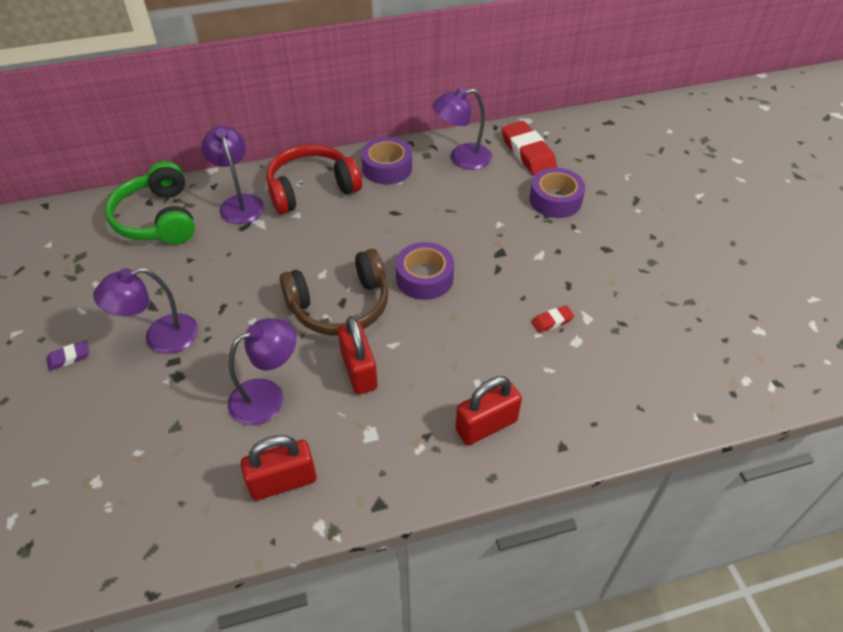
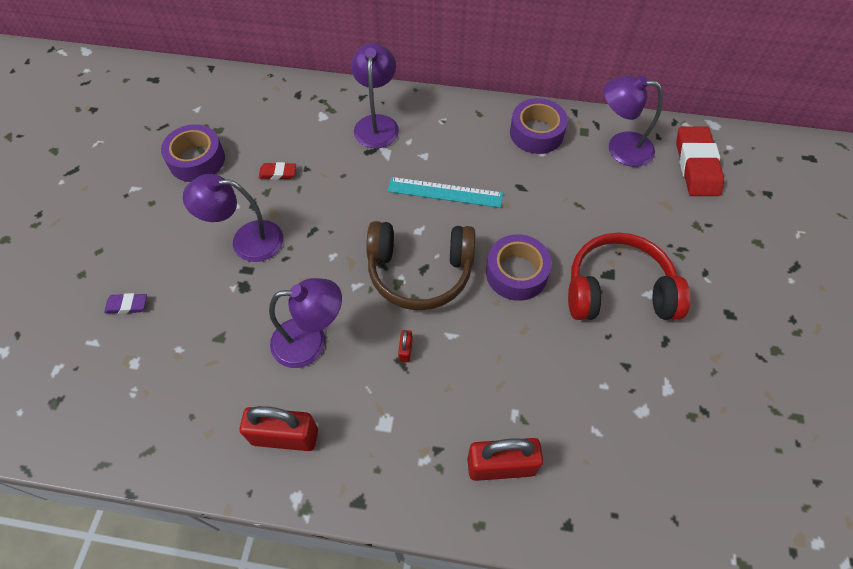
camera: 25 degrees right, 10 degrees up
(69, 357) = (165, 230): purple eraser -> purple eraser (127, 305)
(157, 219) = (297, 115): green headphones -> none
(311, 188) = (451, 131): red headphones -> red headphones (618, 290)
(330, 237) = (445, 192): none -> turquoise ruler
(359, 370) = (405, 350): red padlock -> red padlock, size x0.44
(552, 321) = (626, 376): red eraser -> red eraser (278, 173)
(555, 200) = (700, 233): purple tape -> purple tape (197, 160)

